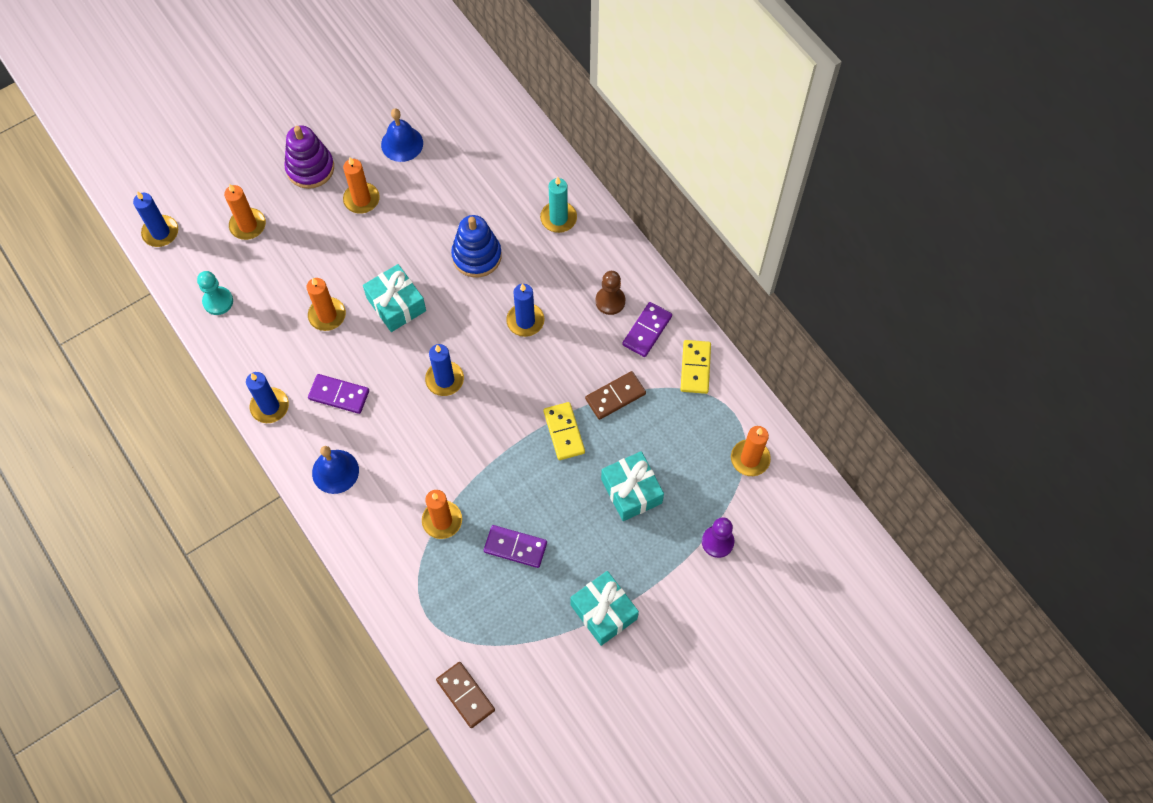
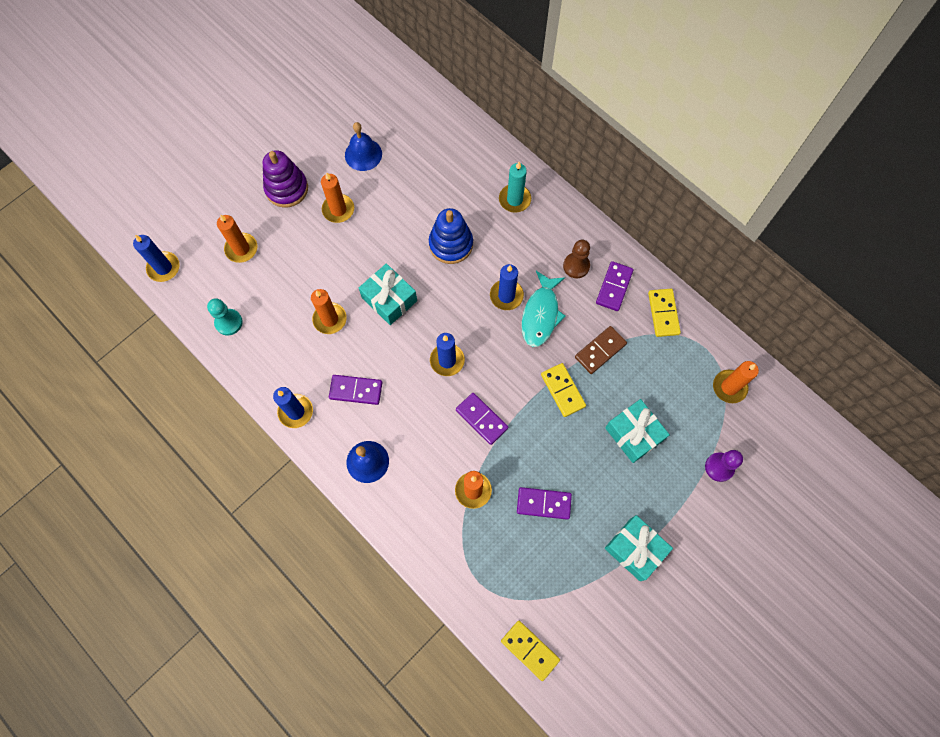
camera: 10 degrees left, 5 degrees up
(465, 695) = (530, 650): brown domino -> yellow domino
(468, 447) = (481, 419): none -> purple domino
(559, 347) = (541, 314): none -> turquoise fish

